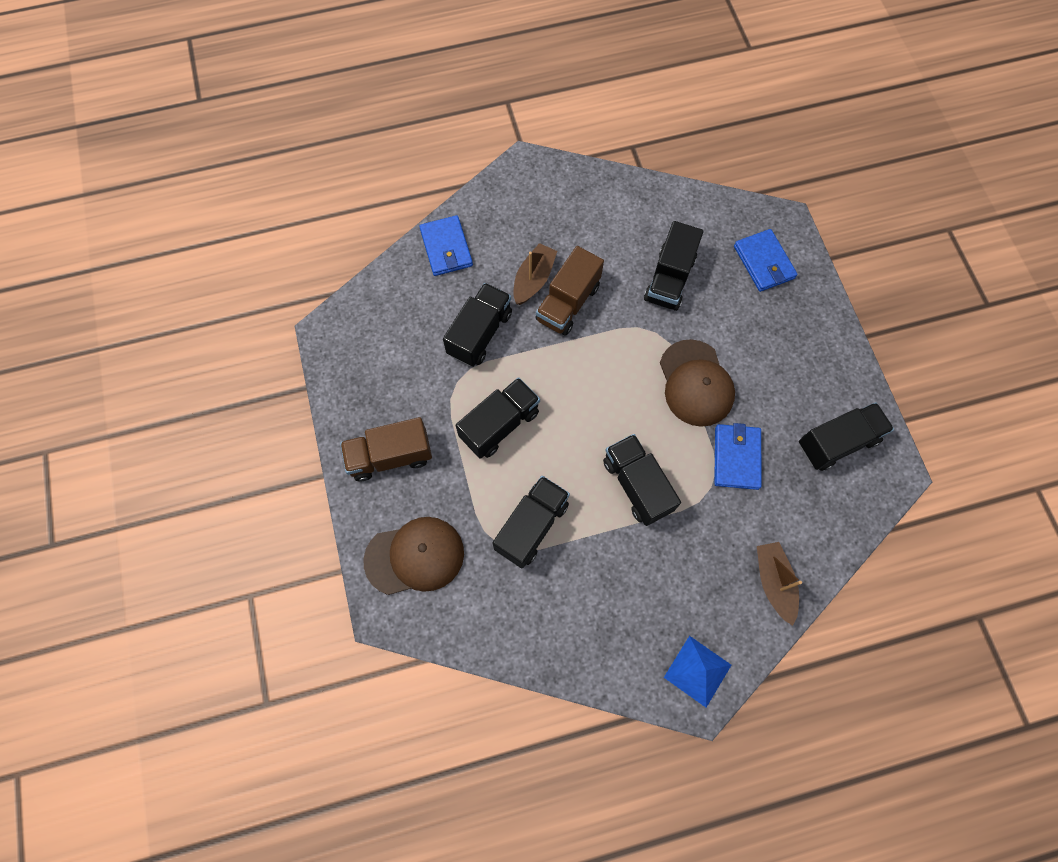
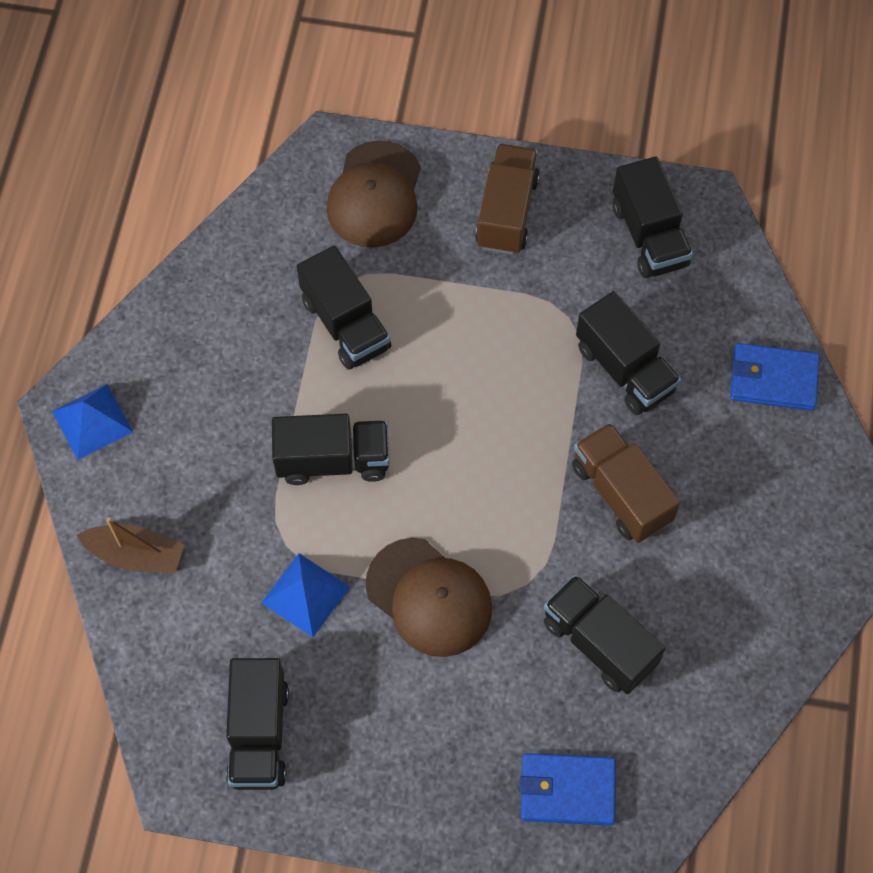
camera: 115 degrees right, 5 degrees down
(499, 424) = (488, 341): black truck -> black truck (649, 235)
(533, 279) = (676, 466): brown boat -> none
(695, 383) = (429, 597): brown cap -> brown cap turned 150 degrees counterclockwise
(736, 457) = (305, 594): blue wallet -> blue pyramid

